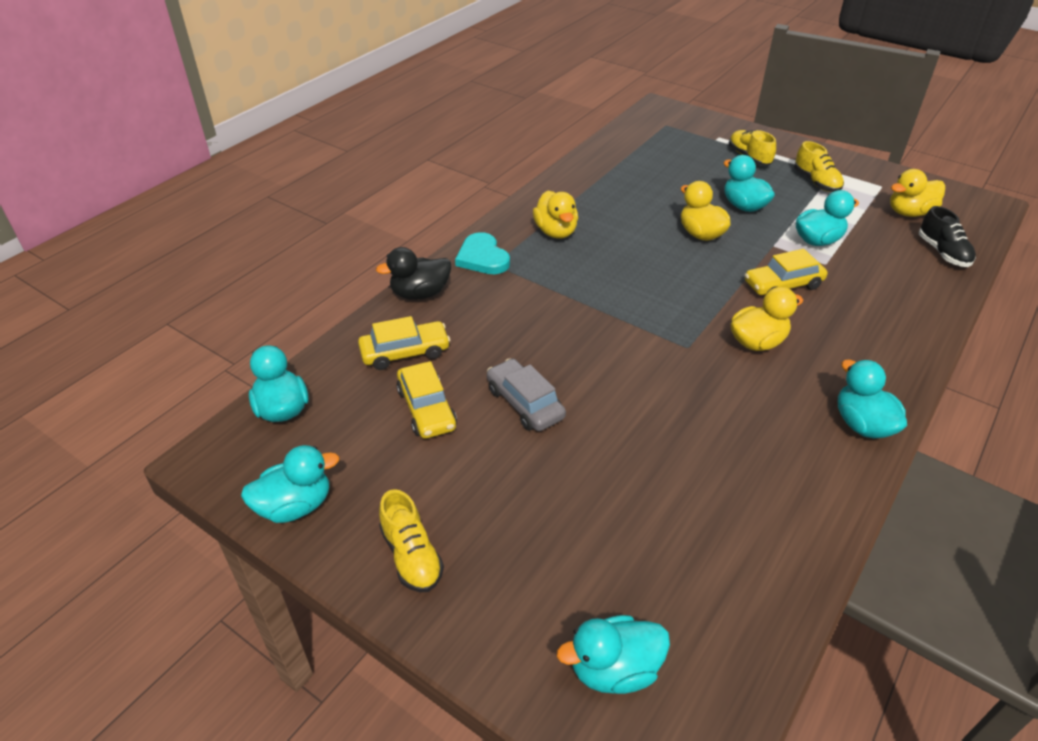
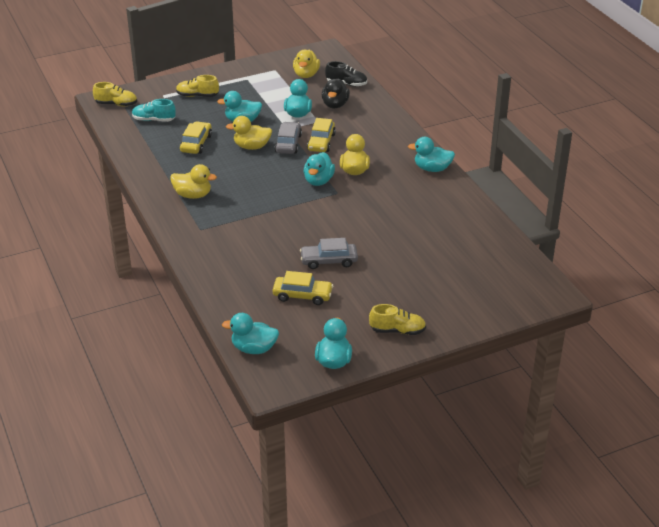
camera: 60 degrees left, 5 degrees down
(405, 352) = (248, 289): yellow car -> yellow car (196, 143)
(420, 293) = (199, 267): black duck -> black duck (335, 105)
(482, 257) = (188, 231): turquoise heart -> none
(614, 669) = (499, 293): turquoise duck -> turquoise duck (318, 181)
(666, 150) = (154, 120): none -> turquoise shoe
(743, 259) = (288, 144): none -> grey car
(816, 182) = (248, 87): yellow shoe -> yellow shoe (116, 104)

